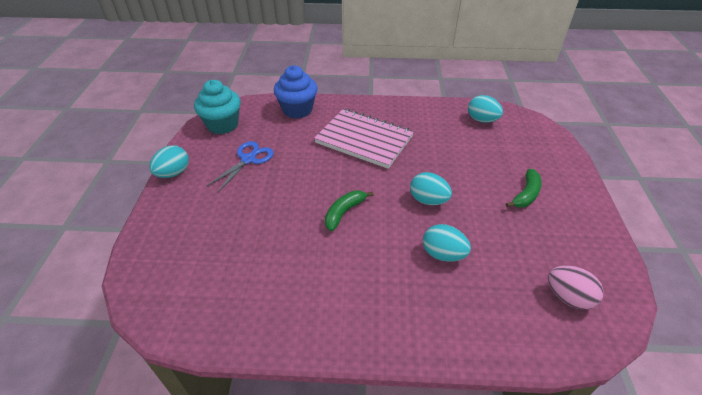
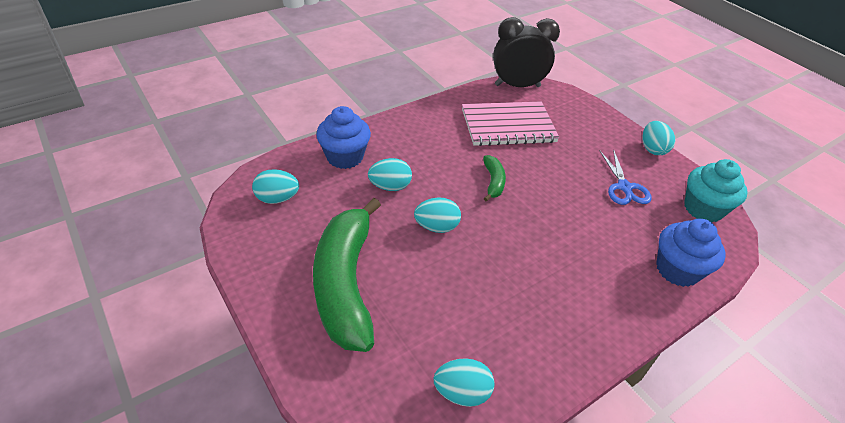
camera: 140 degrees right, 0 degrees up
(165, 318) = (517, 86): none -> black clock
(364, 139) = (562, 267): pink notebook -> pink notebook (508, 126)
(471, 316) = (345, 157): none -> blue cupcake
(526, 194) = (345, 284): green banana -> green banana, size x2.34
(568, 297) = (277, 198): pink egg -> turquoise egg

